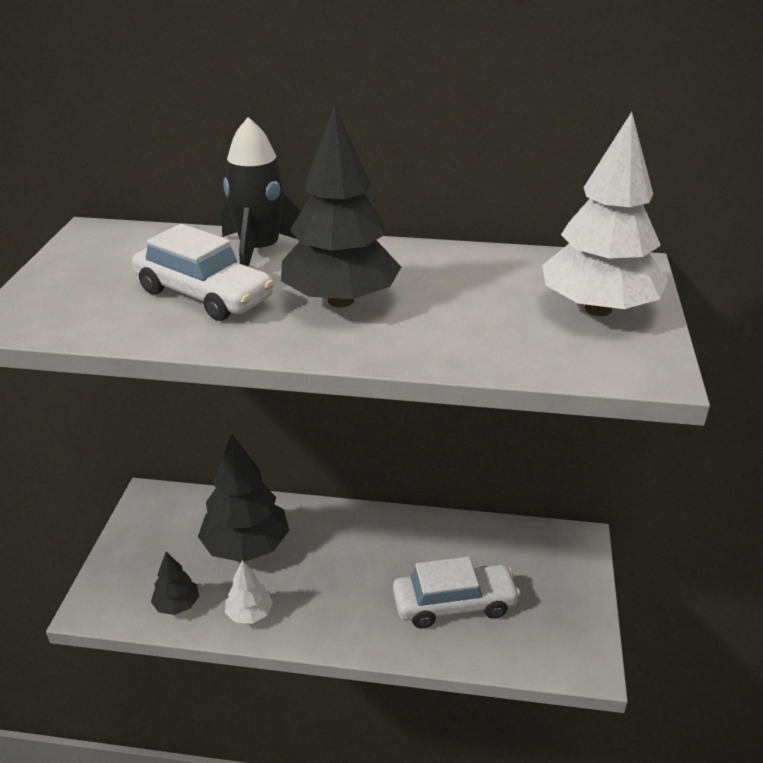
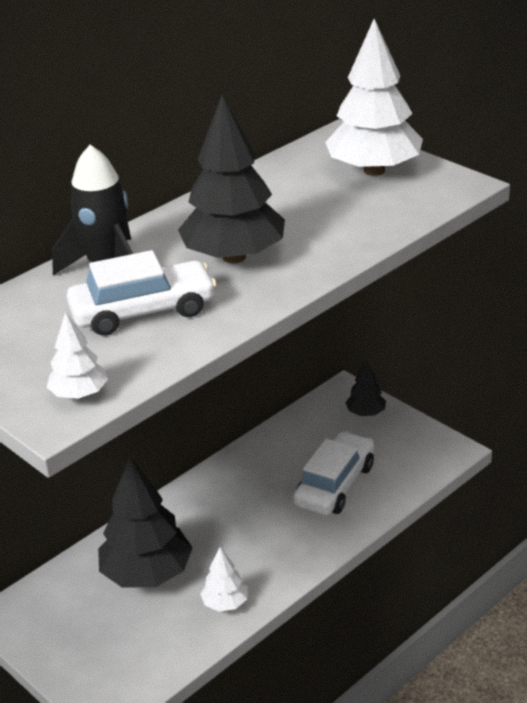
camera: 50 degrees left, 0 degrees up
(49, 318) = (79, 394): none -> white tree
(177, 605) = (167, 645): black tree -> black tree (366, 413)

